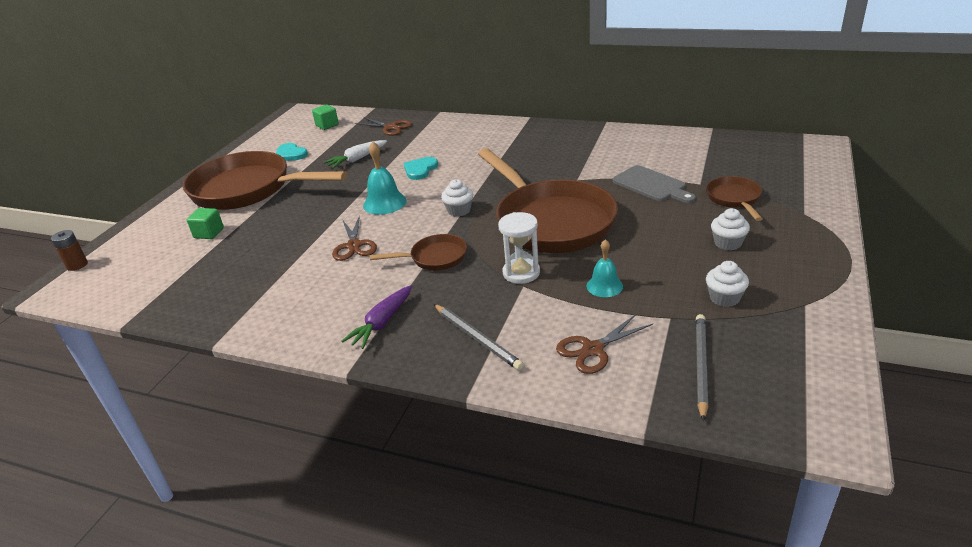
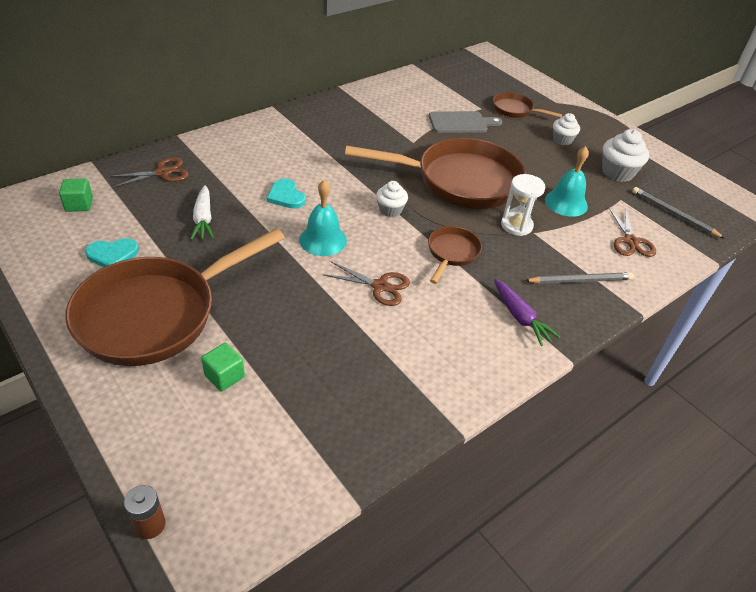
camera: 65 degrees left, 10 degrees up
(604, 286) = (566, 203): turquoise bell -> turquoise bell, size x1.51
(724, 298) = (617, 172): white cupcake -> white cupcake, size x1.57

